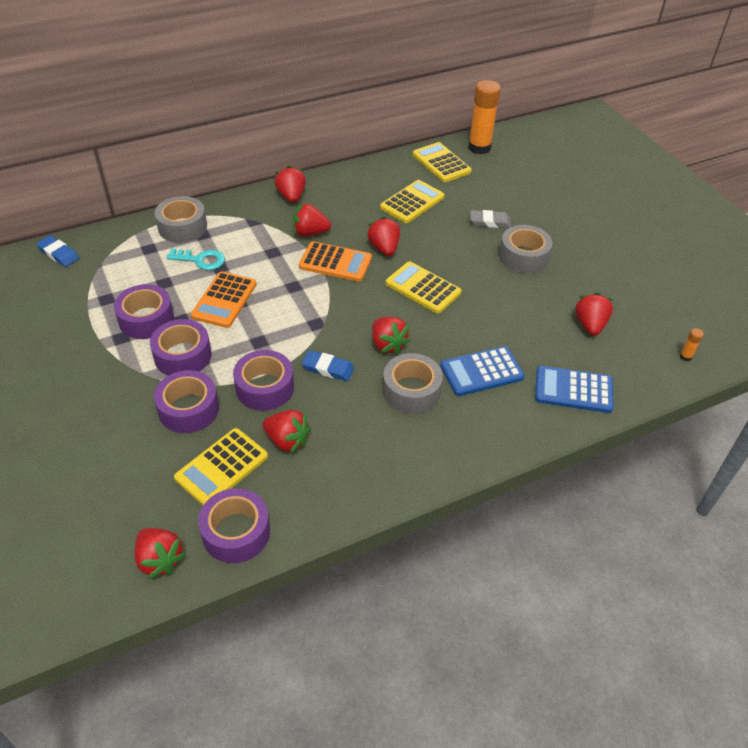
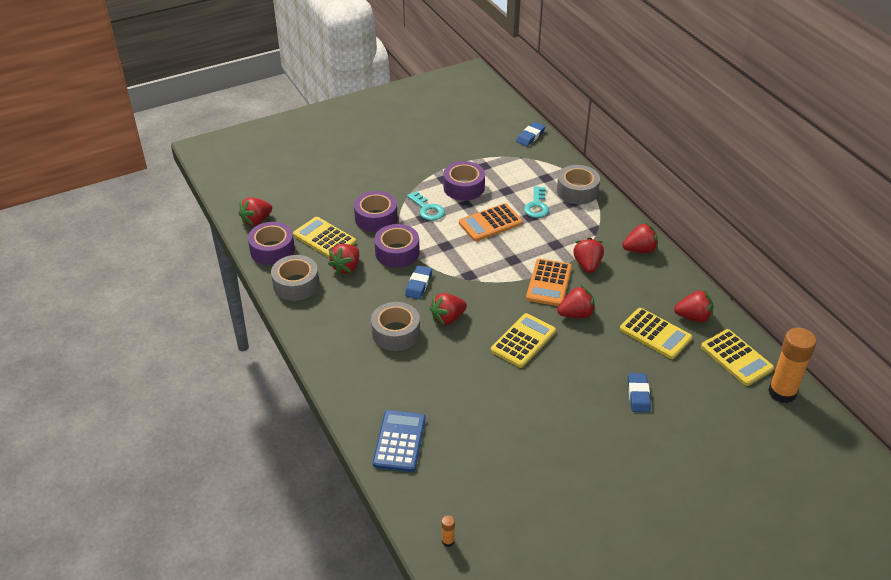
camera: 90 degrees right, 5 degrees down
(183, 356) = (427, 209): purple tape -> turquoise key
(224, 300) = (490, 223): orange calculator -> orange calculator turned 45 degrees counterclockwise
(441, 163) = (736, 358): yellow calculator -> yellow calculator turned 90 degrees clockwise
(481, 372) = (419, 378): blue calculator -> none
(490, 222) = (638, 395): grey eraser -> blue eraser
(523, 256) = (585, 419): grey tape -> grey tape (296, 284)
(590, 325) = (487, 464): red strawberry -> red strawberry (693, 317)

